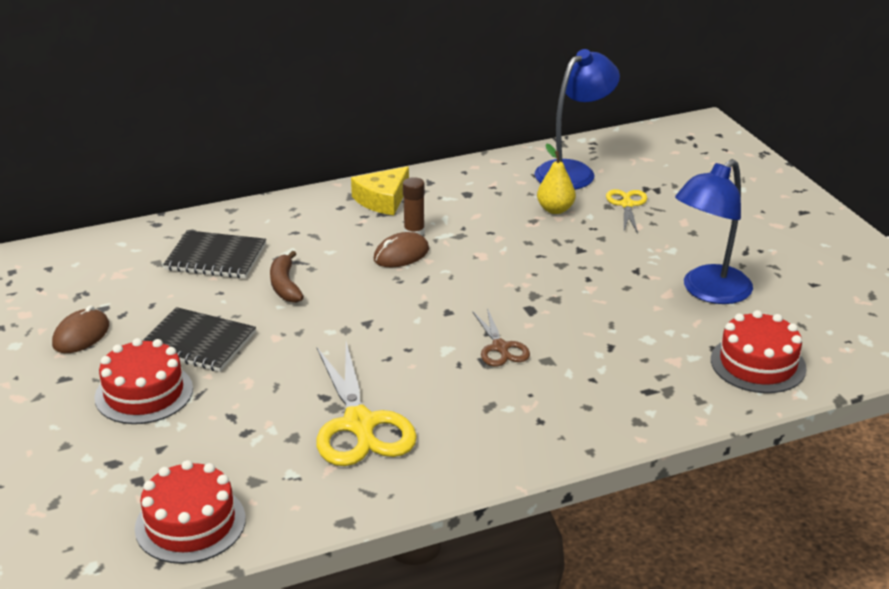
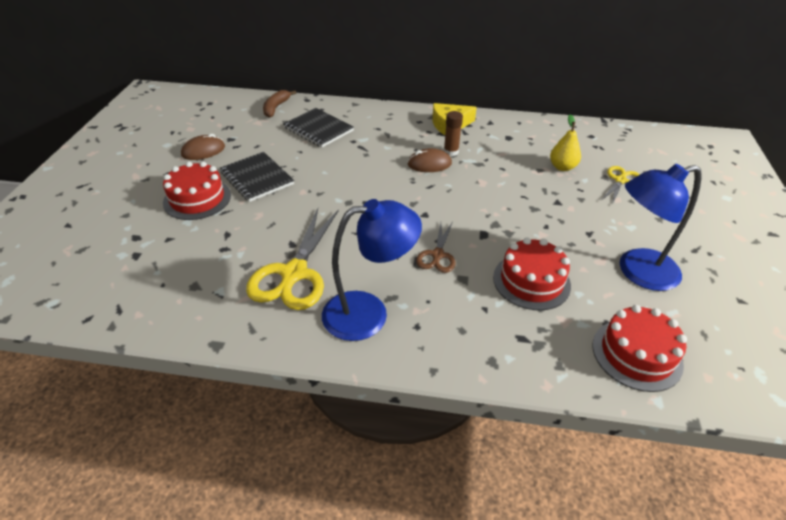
camera: 30 degrees right, 10 degrees up
(190, 523) = (130, 299): red cake -> red cake (531, 281)
(285, 285) = (340, 160): brown banana -> brown banana (276, 108)
(573, 171) = (597, 144): blue lamp -> blue lamp (369, 313)

